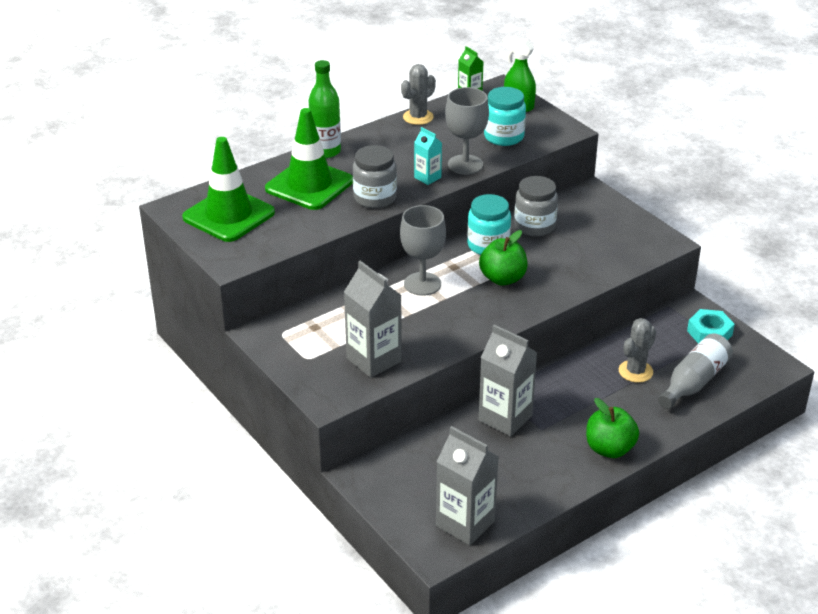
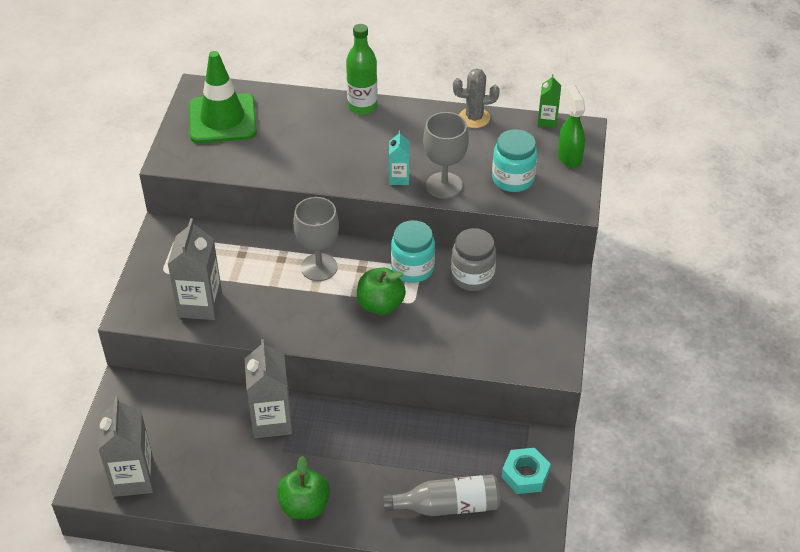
camera: 45 degrees right, 10 degrees up
(309, 185) = (309, 129): green traffic cone -> none
(375, 198) = (336, 171): grey jar -> none
(635, 371) = (417, 460): grey cactus -> none

